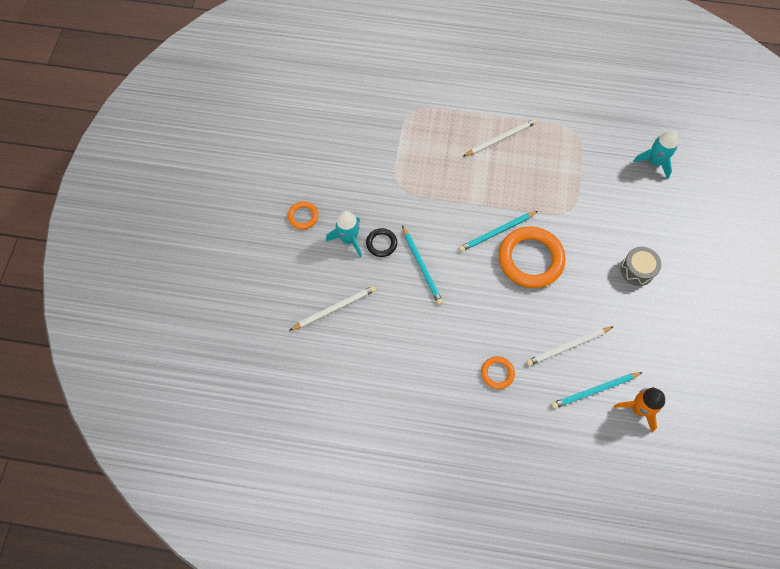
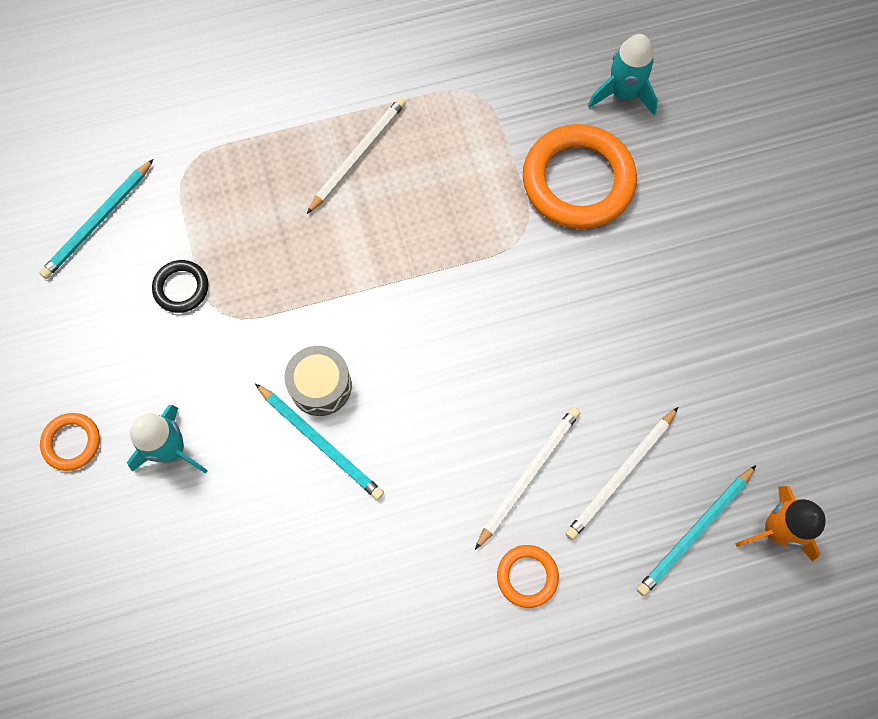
camera: 25 degrees left, 5 degrees up
(334, 308) = (200, 589): white pencil -> white pencil (528, 475)
(381, 243) = (233, 432): black ring -> black ring (181, 288)
(497, 232) = (421, 325): turquoise pencil -> turquoise pencil (98, 222)
(530, 259) = (497, 348): orange ring -> orange ring (578, 181)
(637, 270) = (673, 291): grey drum -> grey drum (320, 386)

